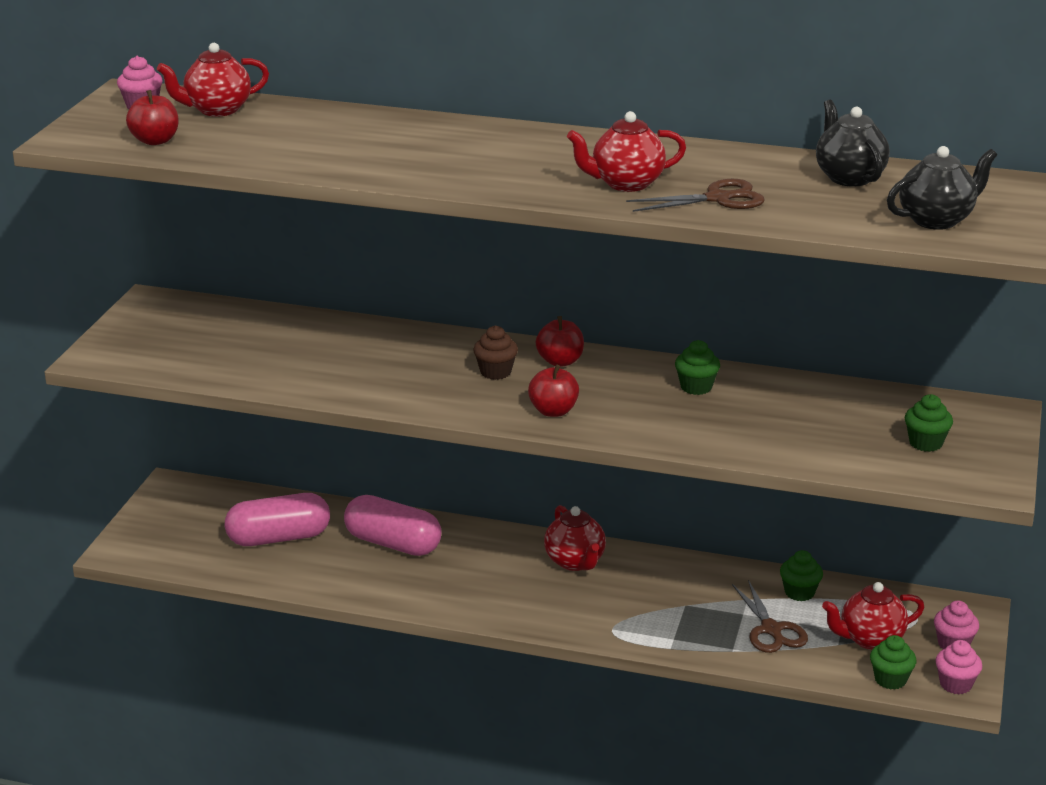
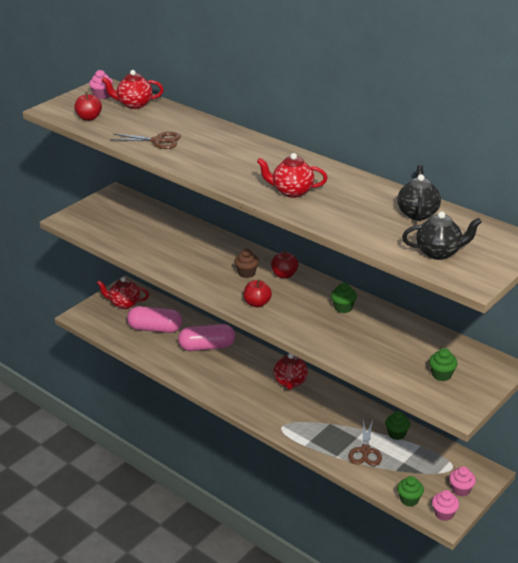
camera: 25 degrees right, 5 degrees up
(393, 543) = (207, 347): pink capsule -> pink capsule turned 60 degrees counterclockwise
(717, 199) = (331, 212): brown scissors -> brown scissors (157, 141)
(870, 639) = (415, 473): red teapot -> red teapot (124, 304)

